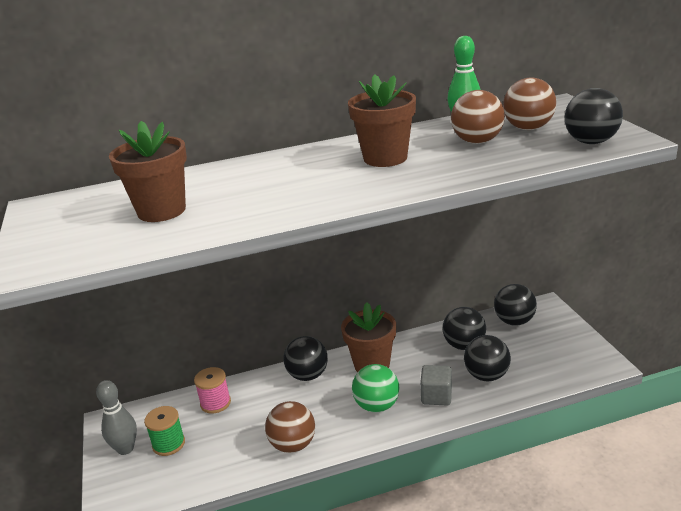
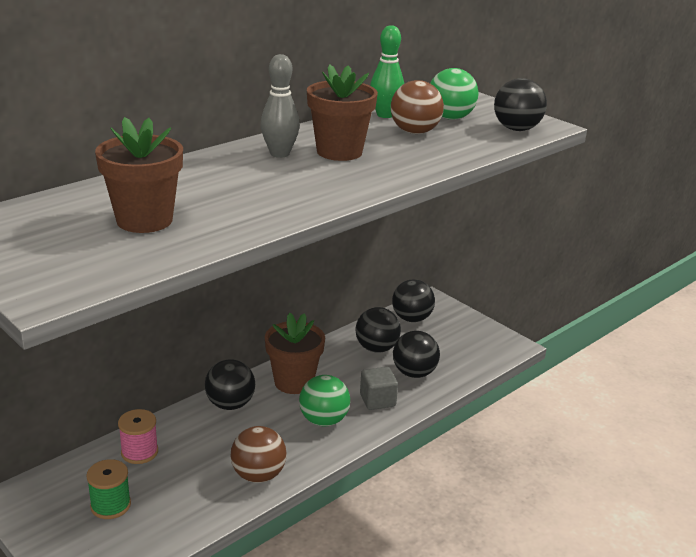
camera: 30 degrees left, 0 degrees up
(125, 449) = (58, 522): grey bowling pin -> grey bowling pin (279, 154)
(528, 128) = (450, 118): brown ball -> green ball

